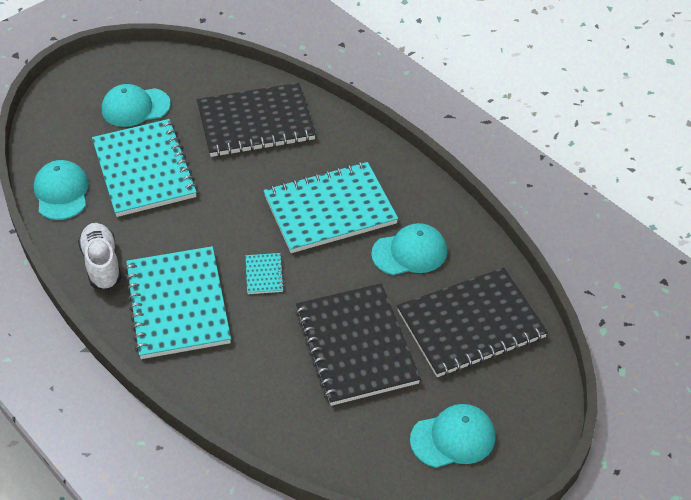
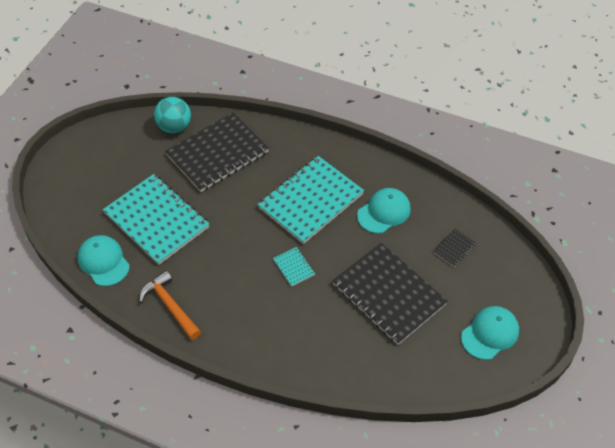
camera: 25 degrees left, 5 degrees up
(102, 264) = (170, 306): white shoe -> orange hammer
(135, 107) = (119, 173): turquoise cap -> none
(178, 304) = (246, 314): turquoise notebook -> none
(226, 79) = (174, 127): none -> turquoise ball
(471, 324) = (454, 248): black notebook -> black notebook, size x0.41

